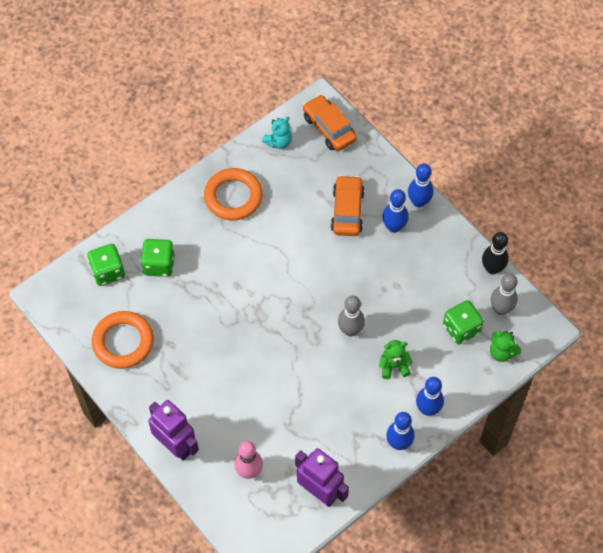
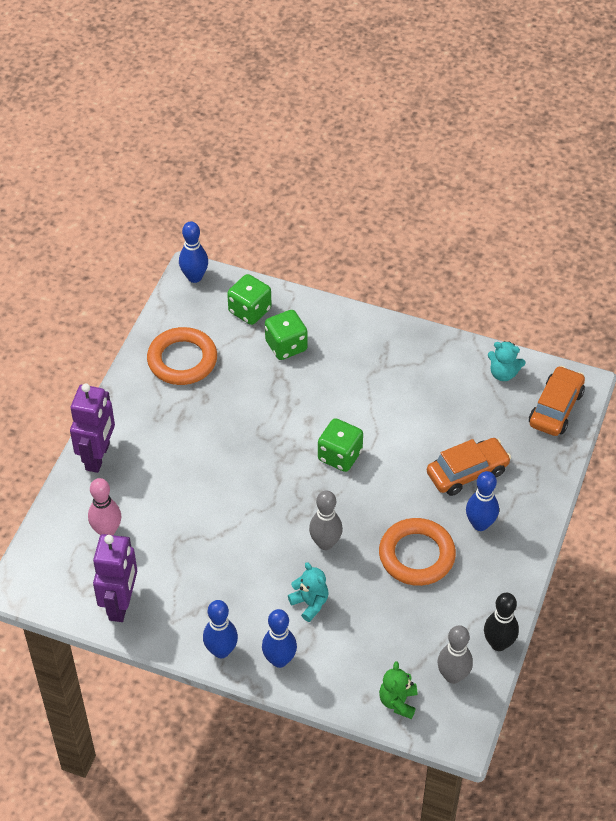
camera: 60 degrees right, 10 degrees down
(233, 197) = (408, 367): orange ring -> orange ring (416, 555)
(394, 366) = (310, 603): green teddy bear -> turquoise teddy bear
(419, 202) = (529, 533): blue bowling pin -> blue bowling pin (194, 277)
(461, 329) = (400, 647): green dice -> green dice (340, 456)

